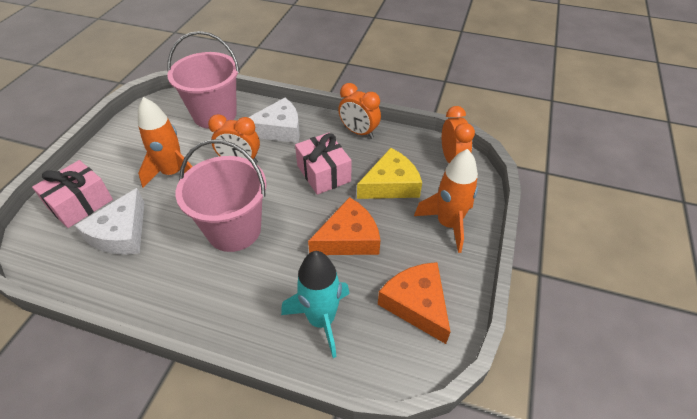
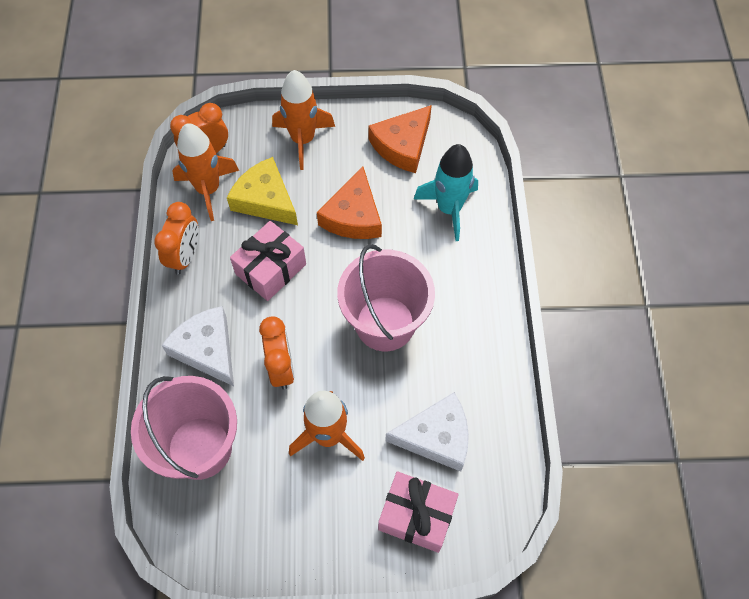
camera: 110 degrees left, 15 degrees up
(348, 238) = (353, 216): orange cheese -> orange cheese turned 120 degrees counterclockwise
(414, 154) = (208, 189): none -> orange rocket

